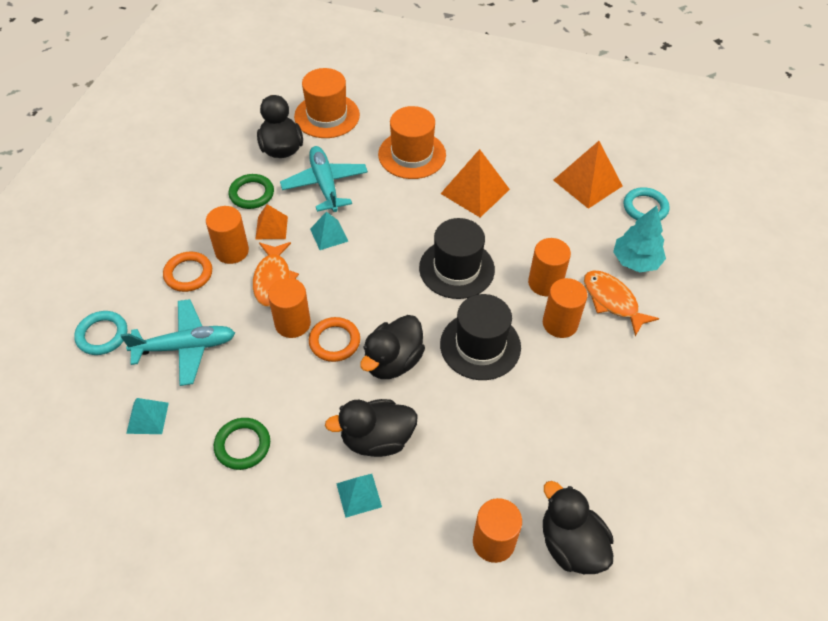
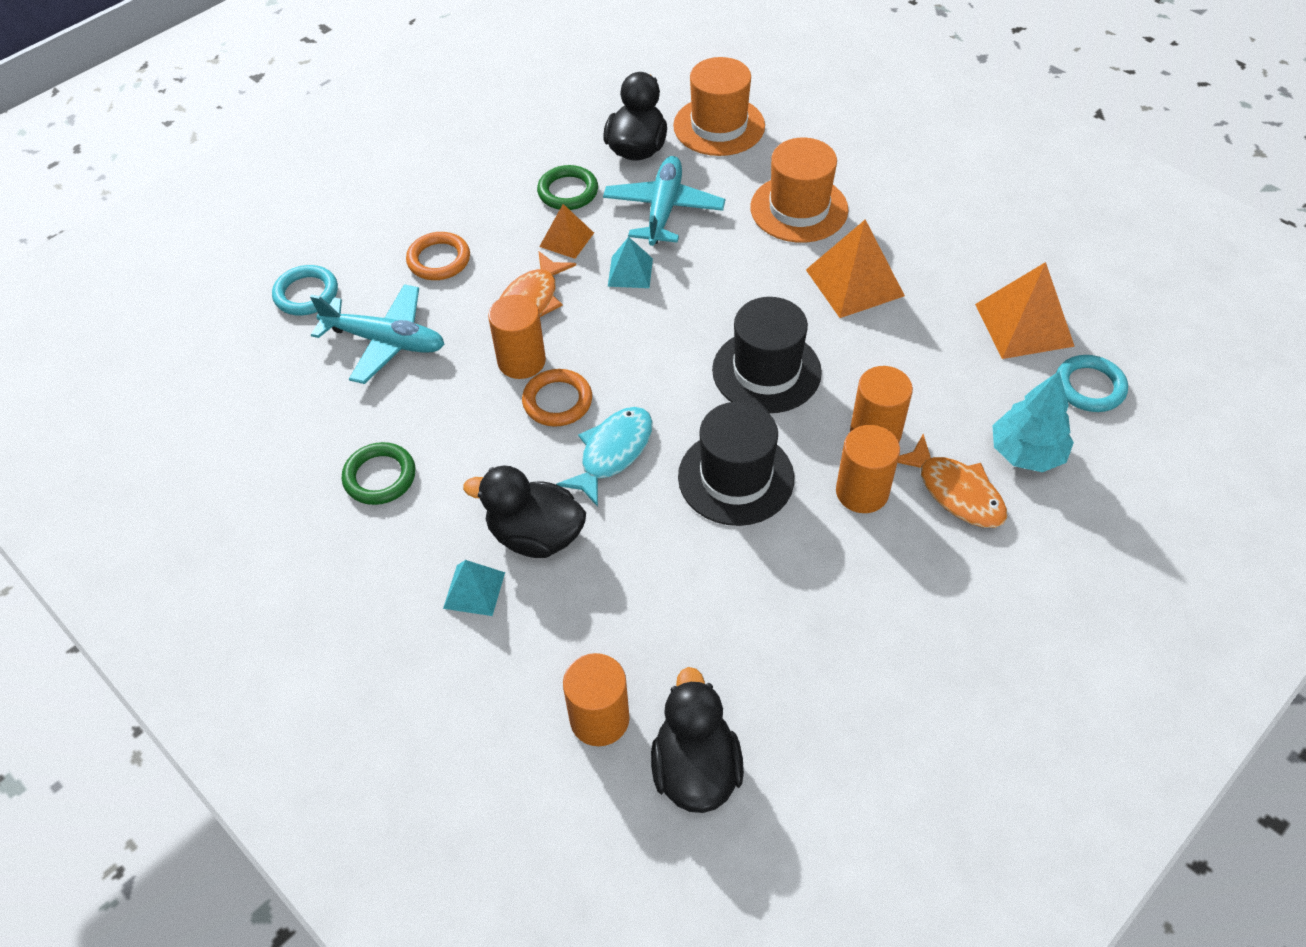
camera: 30 degrees right, 0 degrees up
(147, 418) = (298, 403): turquoise pyramid -> none
(232, 251) = (503, 251): orange cylinder -> none
(393, 361) = (613, 453): black duck -> turquoise fish
(612, 301) = (956, 492): orange fish -> orange fish turned 150 degrees clockwise

